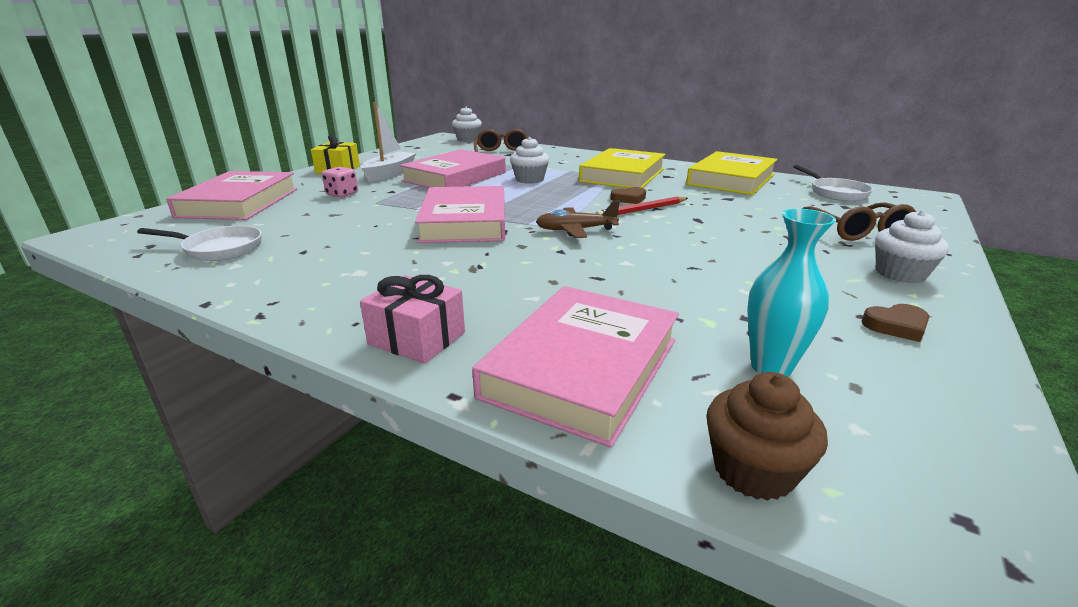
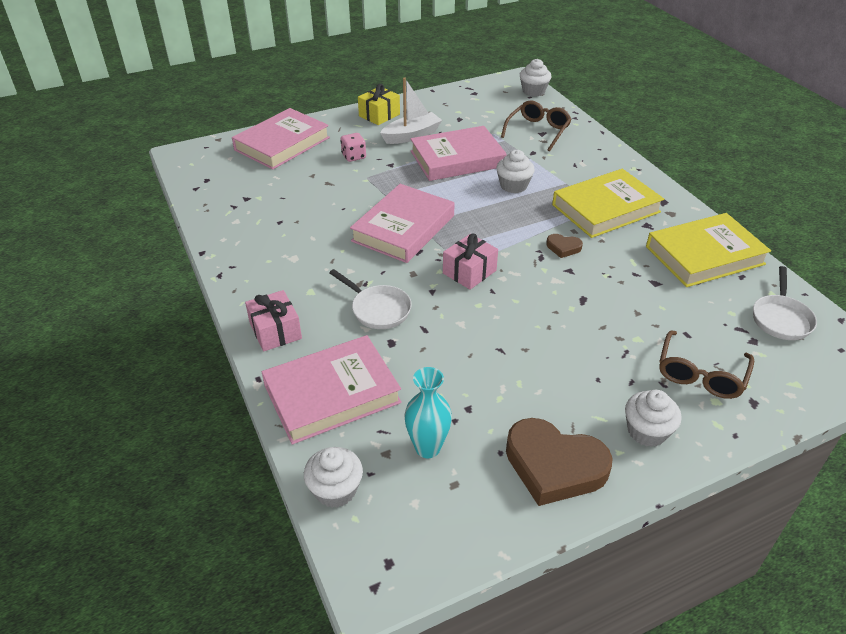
camera: 35 degrees right, 15 degrees up
(219, 249) = (238, 199): white pan -> white pan (378, 309)
(575, 230) = (469, 272): brown plane -> pink gift
(642, 210) = (553, 268): red pencil -> none
(753, 470) = (335, 490): brown cupcake -> white cupcake
(896, 326) = (554, 466): brown heart -> brown heart, size x2.21

